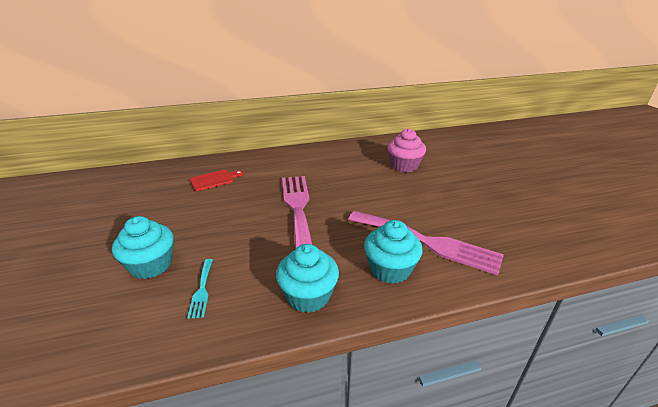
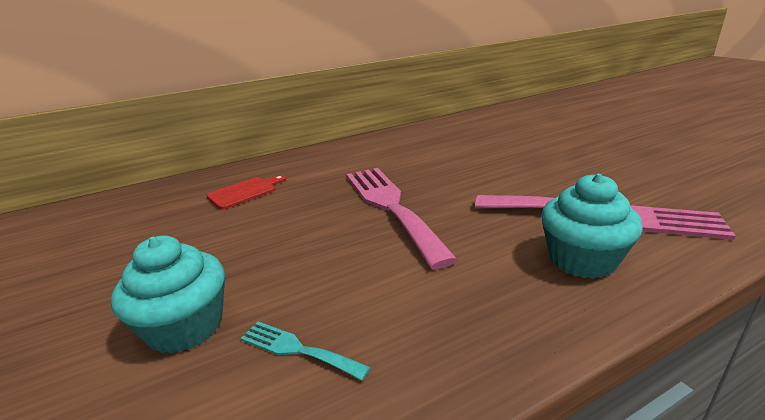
camera: 10 degrees left, 5 degrees down
(202, 290) = (297, 349): turquoise fork -> turquoise fork turned 135 degrees clockwise
(308, 296) = (486, 321): turquoise cupcake -> none
(404, 166) = (501, 140): pink cupcake -> none

